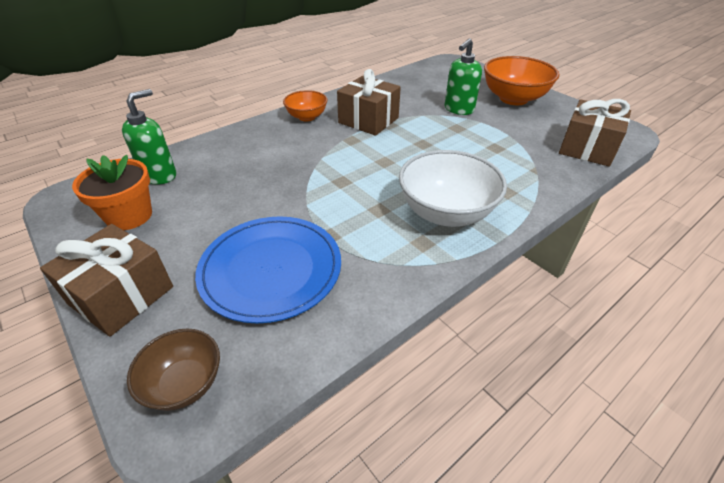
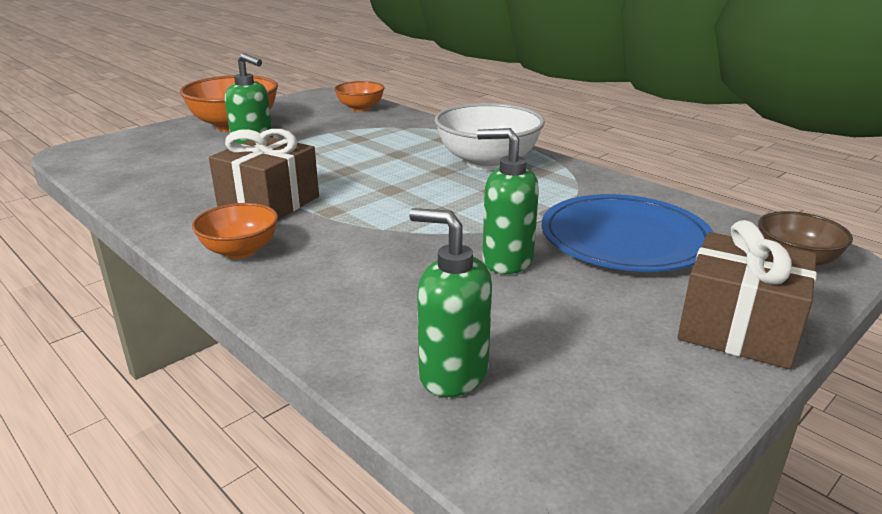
camera: 95 degrees left, 15 degrees down
(129, 216) = (584, 374): orange flower pot -> none
(260, 203) = (506, 261): none -> green soap dispenser
(587, 148) = (360, 108): brown gift -> orange bowl

